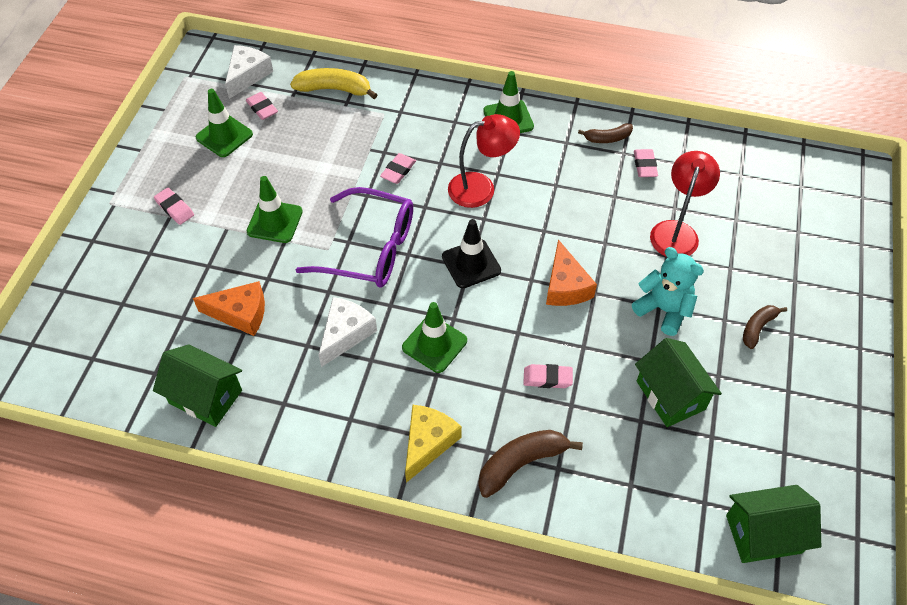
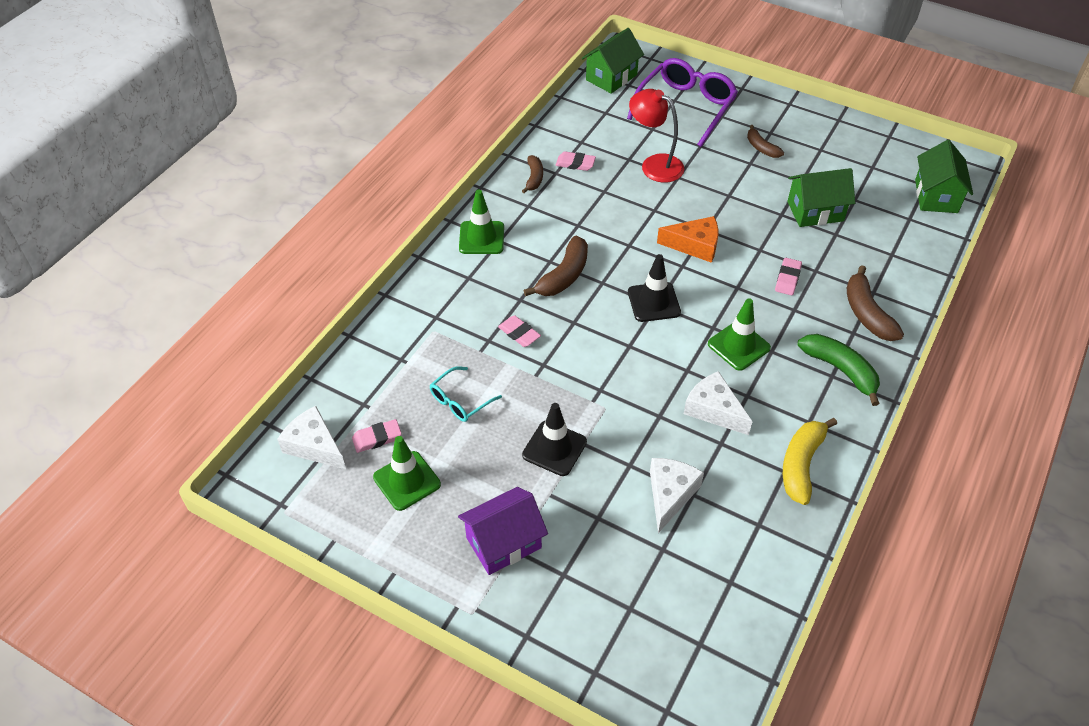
camera: 75 degrees left, 5 degrees down
(174, 208) = (503, 543): pink eraser -> purple house
(205, 397) = (767, 537): green house -> green house (611, 77)
(240, 313) = (670, 494): orange cheese -> white cheese
(275, 221) = (554, 448): green traffic cone -> black traffic cone
(311, 149) = (460, 401): none -> turquoise glasses
(334, 89) = (377, 366): yellow banana -> yellow banana (801, 464)
(370, 249) = (615, 374): purple glasses -> purple glasses (686, 107)
(428, 443) = (841, 370): yellow cheese -> green banana
(481, 188) = (564, 276): red lamp -> brown banana
(663, 310) = (733, 193): turquoise teddy bear -> none

